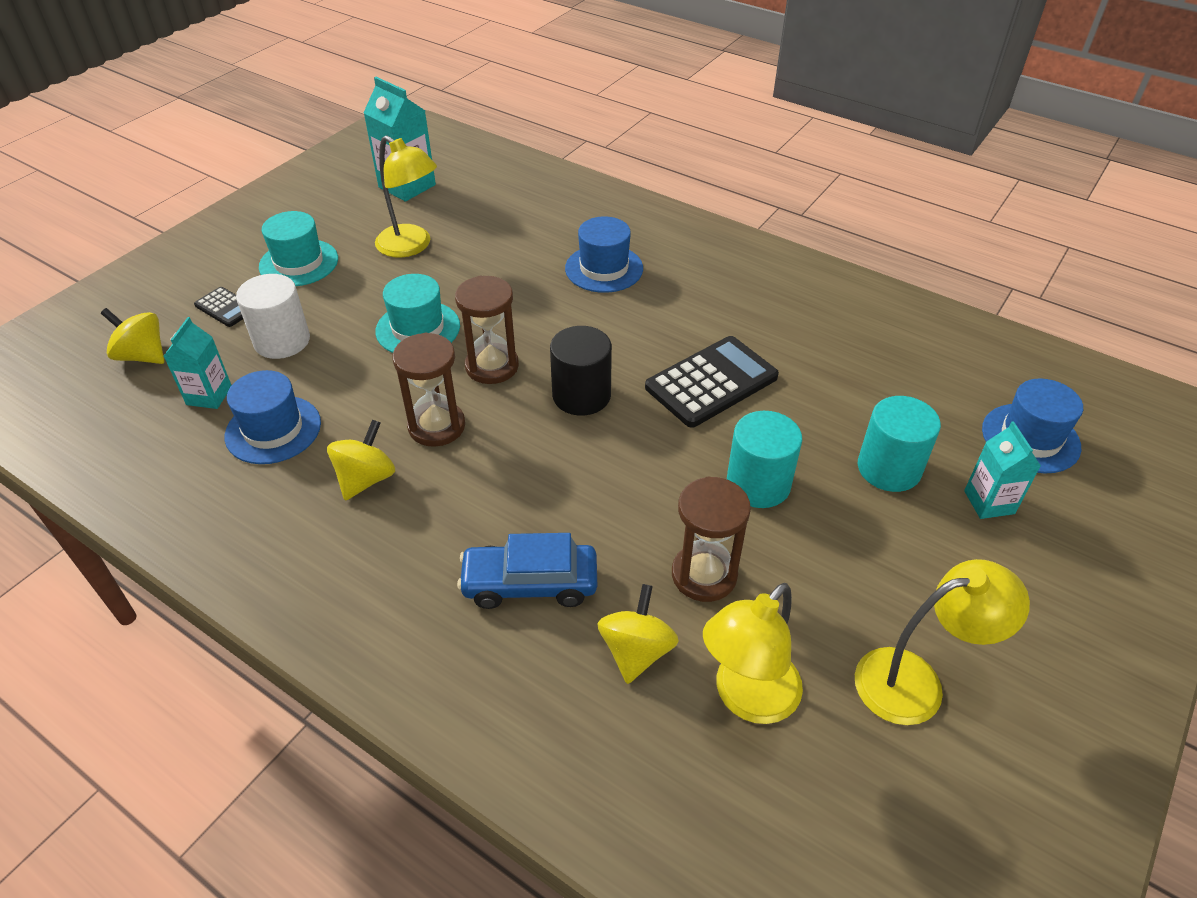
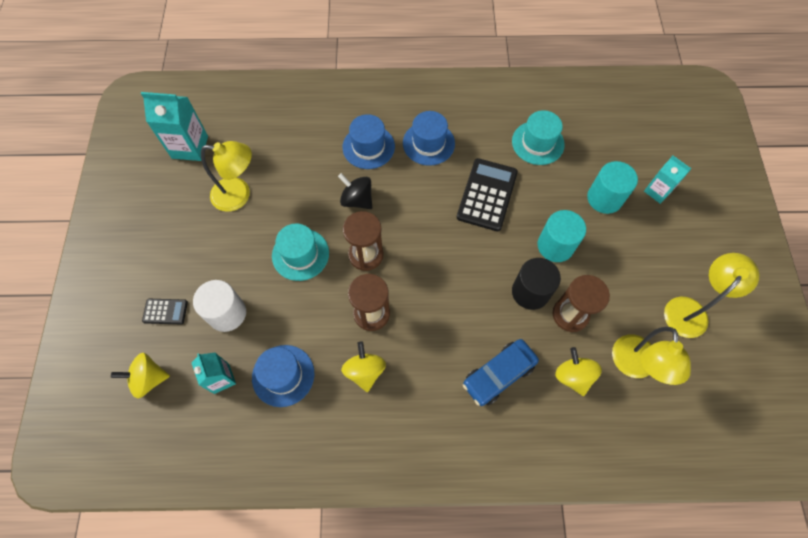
camera: 35 degrees left, 20 degrees up
(299, 263) = (178, 249): turquoise hat -> turquoise hat (538, 143)
(537, 310) = (357, 200): none -> black spinning top
(581, 395) = (429, 244): black cylinder -> black cylinder (530, 292)
(1030, 438) = (650, 141): blue hat -> blue hat (428, 143)

